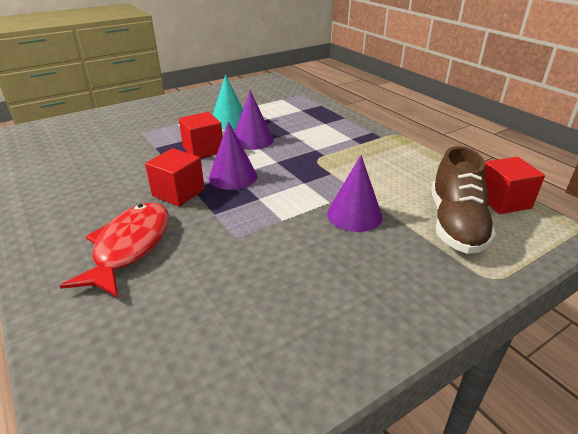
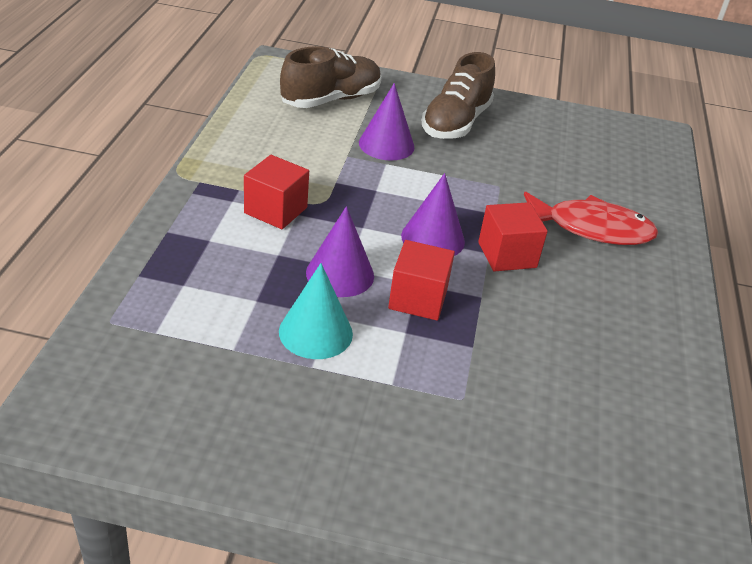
camera: 140 degrees left, 5 degrees up
(130, 247) = (592, 228): red fish -> red fish turned 135 degrees counterclockwise
(350, 276) = (456, 123): none -> brown shoe
(503, 201) = (262, 86): red cube -> red cube (275, 210)

